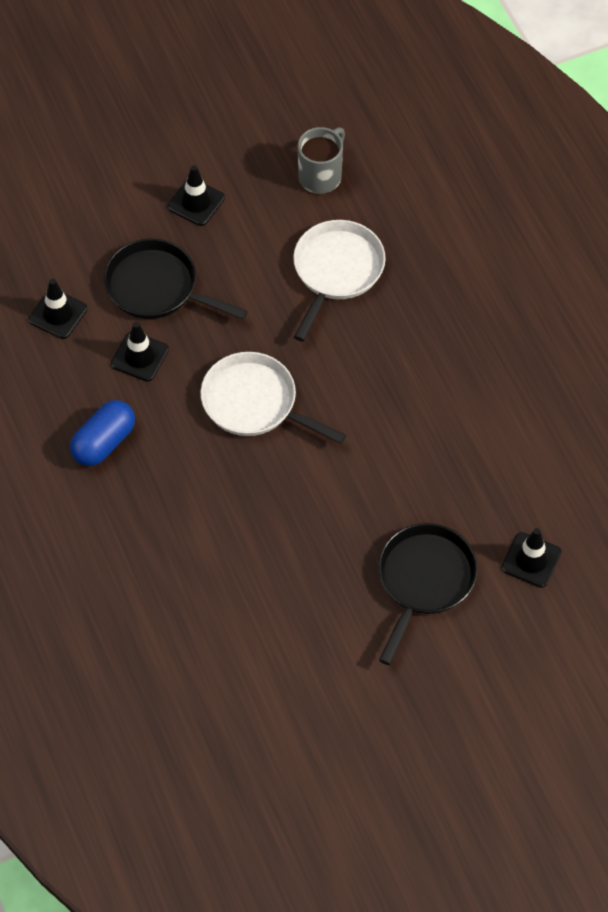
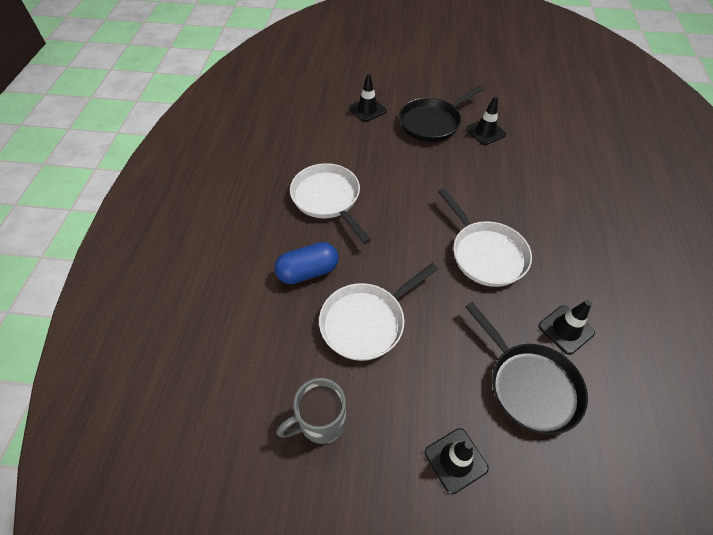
camera: 150 degrees left, 5 degrees down
(58, 314) = (634, 406): black traffic cone -> black traffic cone (485, 132)
(104, 442) = (615, 277): blue capsule -> blue capsule (308, 272)
(474, 385) = (328, 199): none -> white pan

